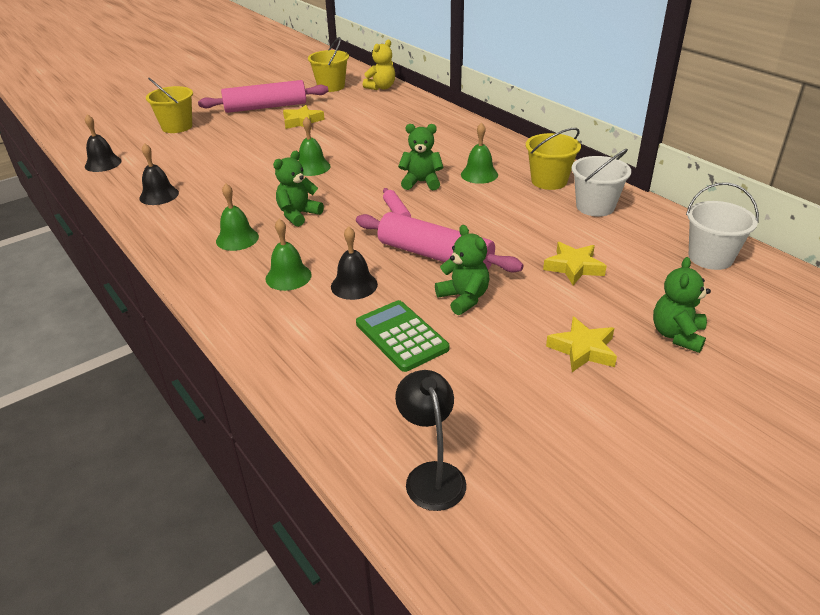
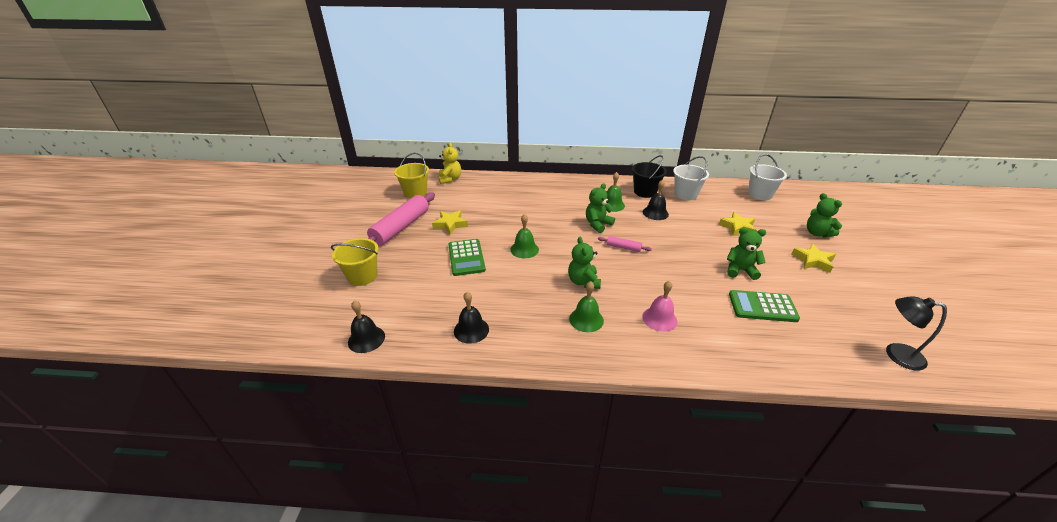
camera: 50 degrees left, 0 degrees up
(259, 150) = (466, 258): none -> green calculator
(288, 276) = (659, 319): green bell -> pink bell
(354, 285) = (693, 299): black bell -> black bell (655, 213)
(435, 255) = (687, 258): pink rolling pin -> none
(549, 181) = (645, 192): yellow bucket -> black bucket

